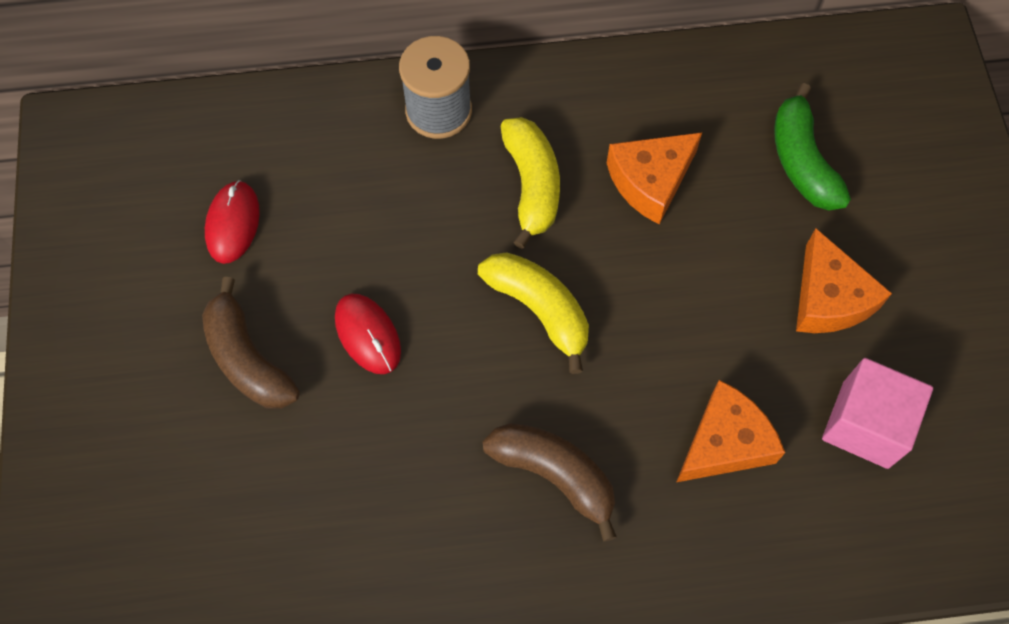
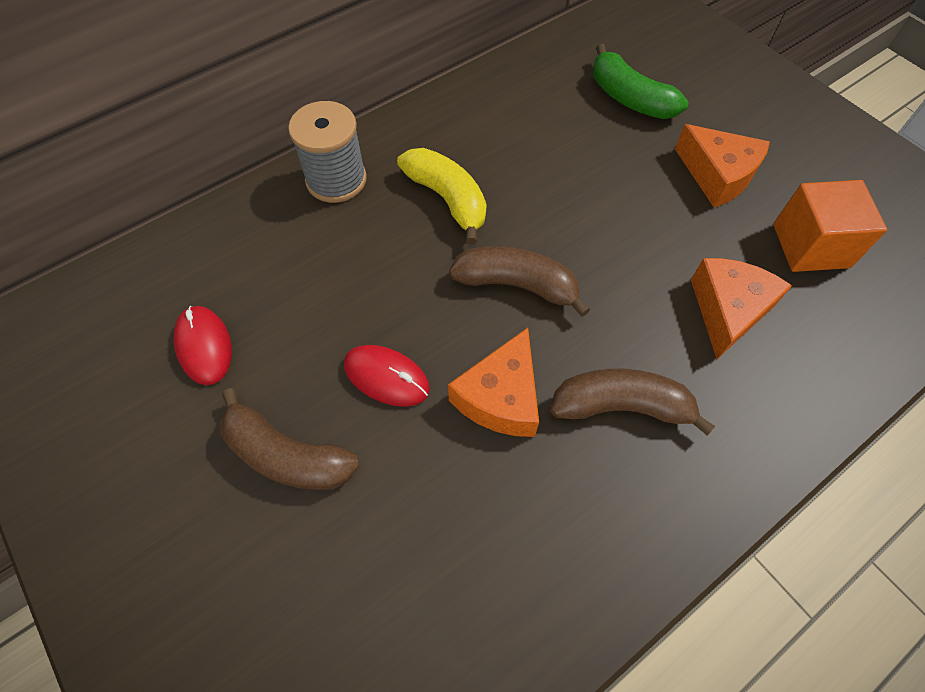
camera: 30 degrees left, 5 degrees down
(539, 309) = (516, 285): yellow banana -> brown banana
(650, 181) = (535, 157): orange cheese -> orange cheese (500, 397)
(865, 424) = (810, 246): pink cube -> orange cube

